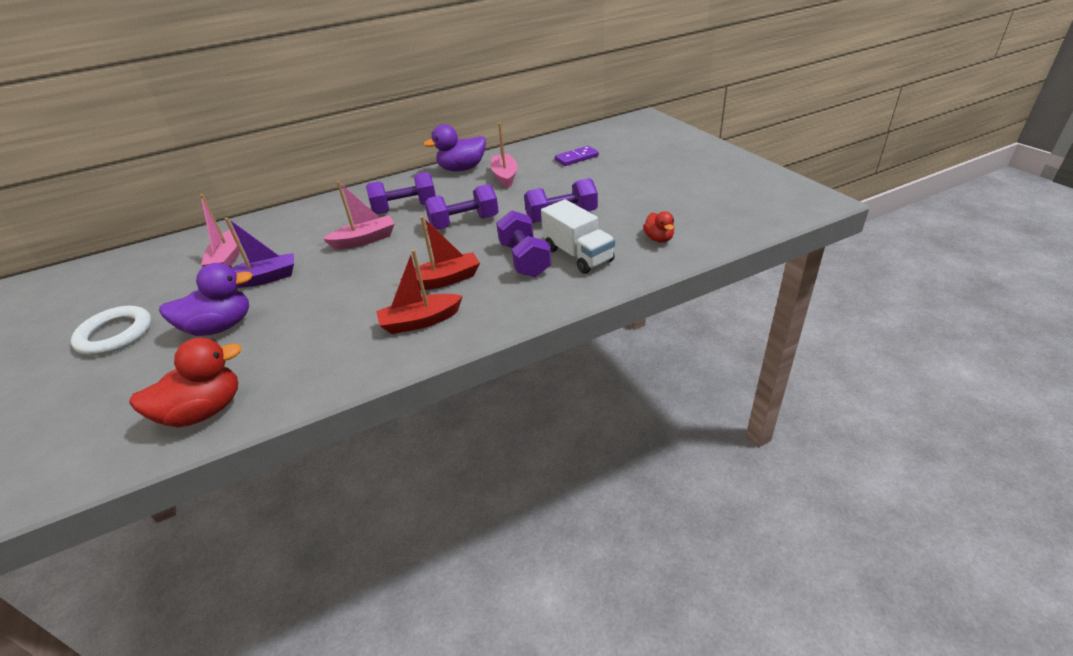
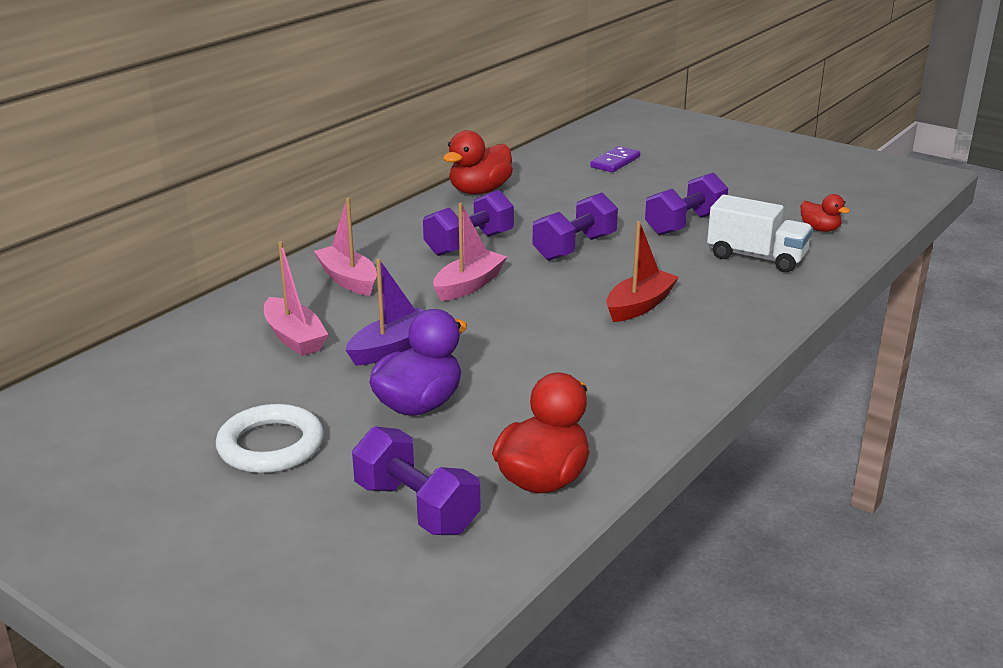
camera: 30 degrees left, 10 degrees down
(420, 321) = (670, 347): red boat -> none
(462, 169) = (479, 191): purple duck -> red duck
(505, 176) = (552, 192): pink boat -> pink boat (348, 280)
(524, 260) = (703, 271): purple dumbbell -> purple dumbbell (416, 508)

